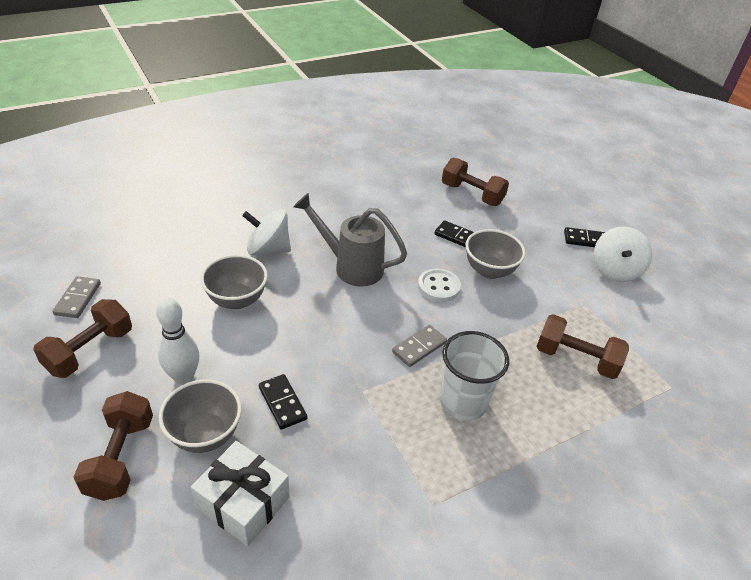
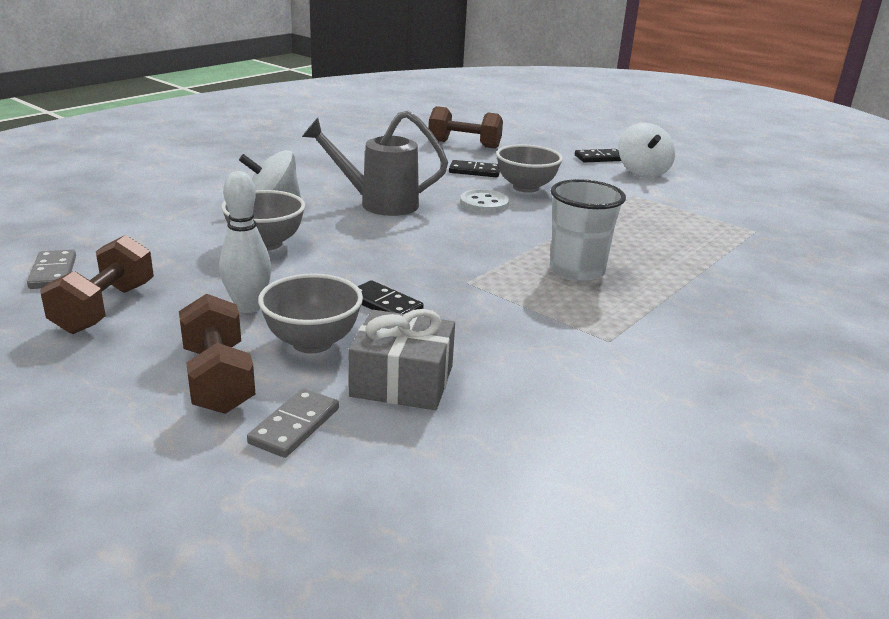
camera: 20 degrees left, 15 degrees down
(243, 502) = (402, 381): white gift -> grey gift
(419, 347) = (500, 244): grey domino -> grey domino (295, 426)
(576, 359) = (657, 228): brown dumbbell -> none

